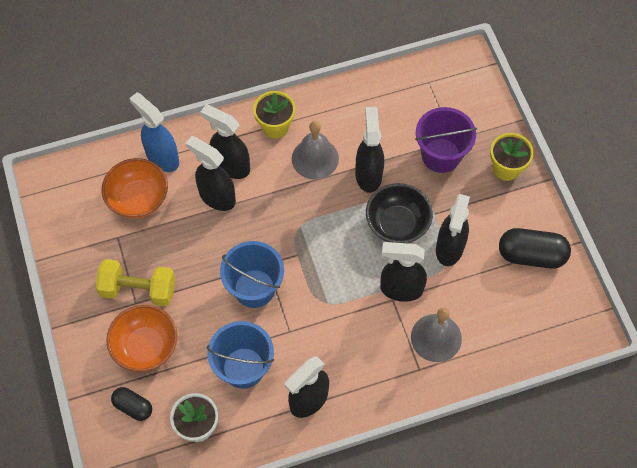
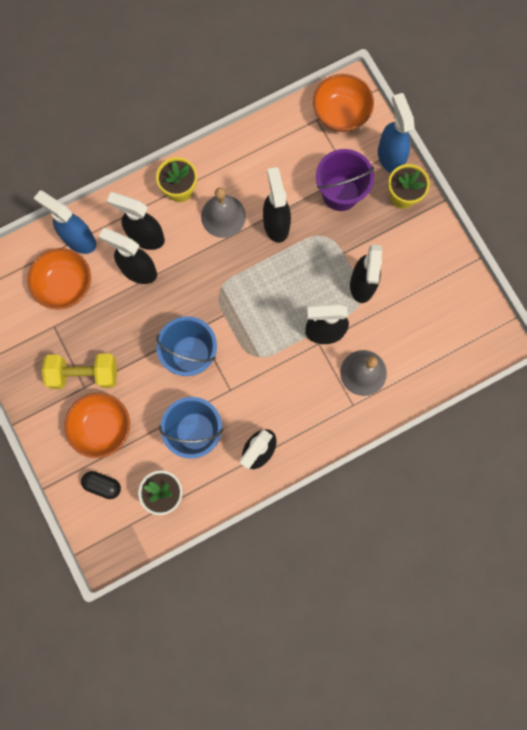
camera: 10 degrees left, 15 degrees up
(397, 224) = (311, 269): black bowl -> none
(454, 80) = (341, 114): none -> orange bowl
(499, 128) = (390, 156): none -> blue spray bottle
(531, 255) = (437, 279): black capsule -> none

